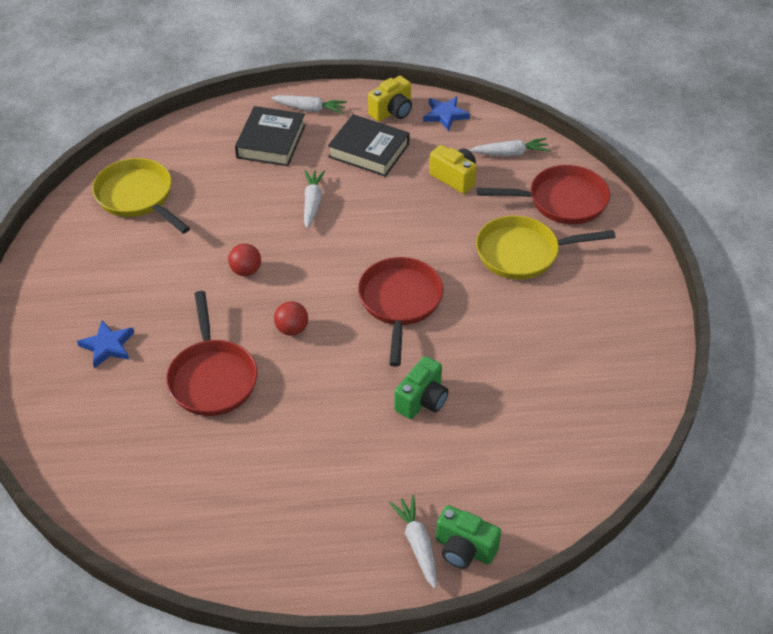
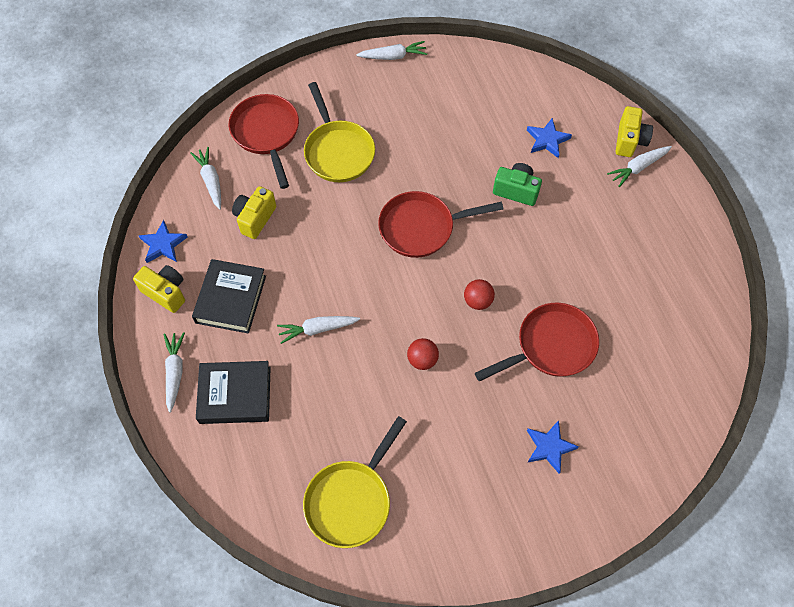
camera: 105 degrees left, 15 degrees up
(464, 549) = (629, 141): green camera -> yellow camera
(489, 454) = (547, 140): none -> blue star
(658, 328) = (393, 56): none -> white carrot

